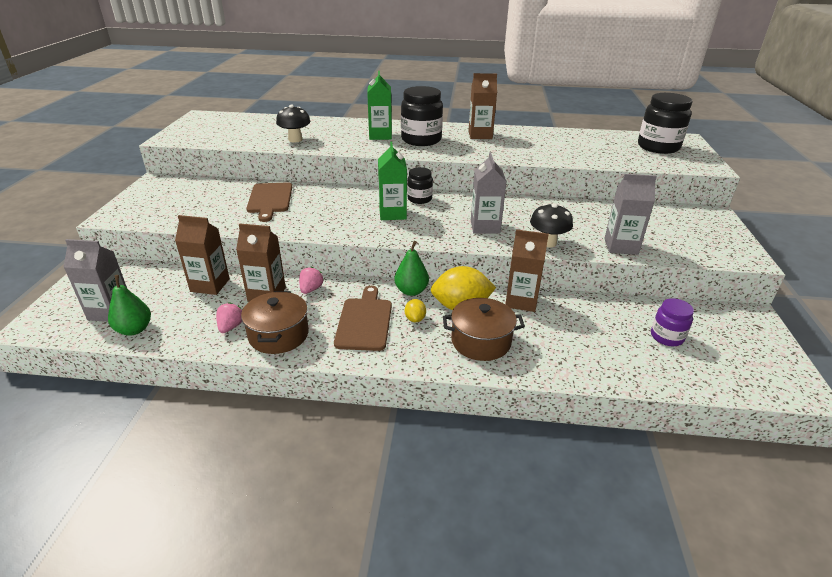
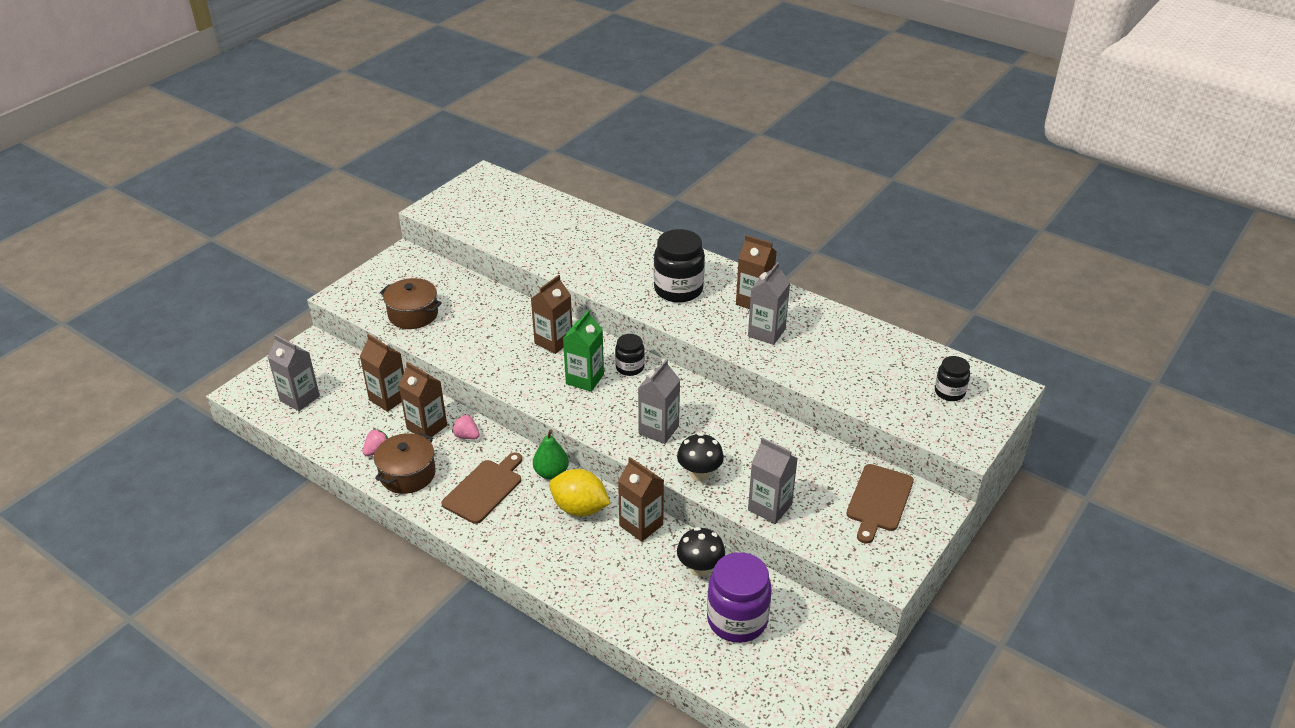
camera: 30 degrees right, 5 degrees up
(134, 329) = (307, 424): green pear -> none
(270, 199) = (486, 318): brown cutting board -> brown cutting board (879, 501)
(295, 140) = (548, 248): black mushroom -> black mushroom (700, 568)
(311, 289) = (466, 436): pink strawberry -> pink strawberry turned 105 degrees counterclockwise
(342, 199) = (553, 342): none -> brown carton
(380, 135) = (641, 268): green carton -> none
(415, 319) = (528, 504): yellow lemon -> none
(481, 341) = (563, 550): brown pot -> brown pot (413, 314)
(509, 146) = (766, 332): none -> grey carton
(658, 147) = (949, 392): black jar -> black jar, size x0.56
(666, 337) = (737, 620): purple jar -> purple jar, size x1.78

